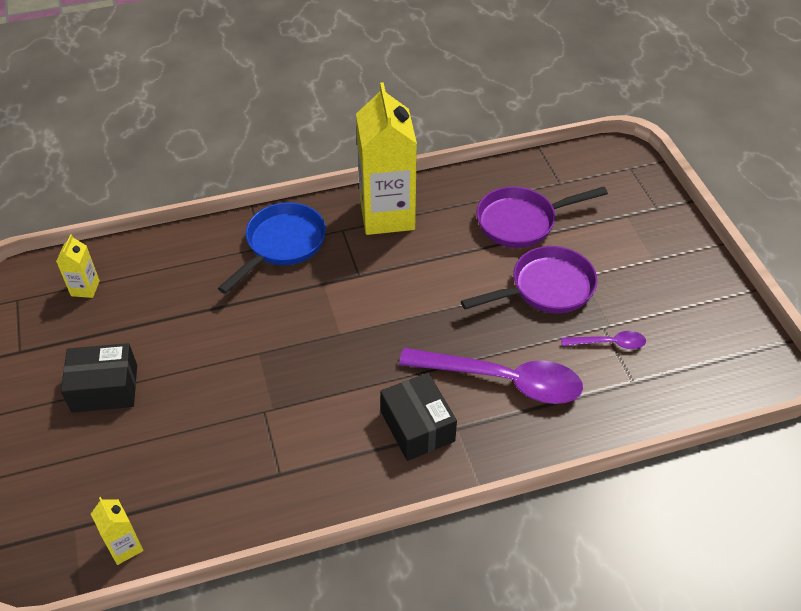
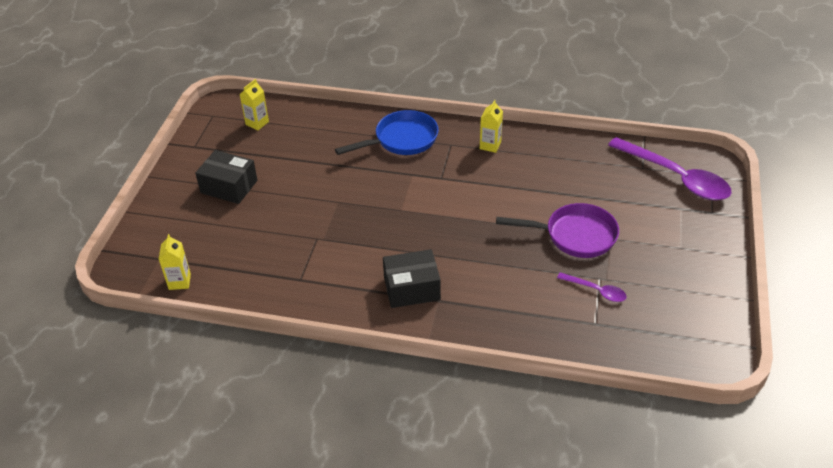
camera: 30 degrees right, 5 degrees down
(387, 215) = (490, 145): yellow carton -> yellow carton, size x0.43
(417, 426) = (411, 288): black box -> black box turned 75 degrees clockwise
(503, 381) = (495, 284): purple spoon -> purple spoon (676, 177)
(522, 222) = (590, 184): purple pan -> none

